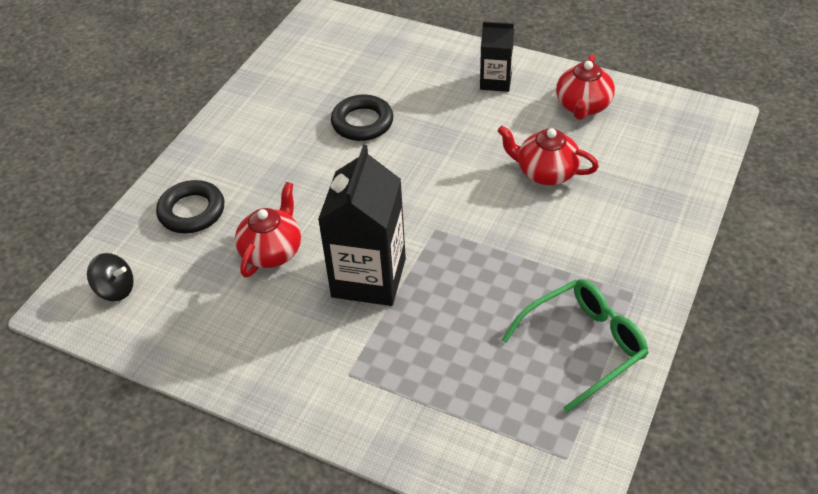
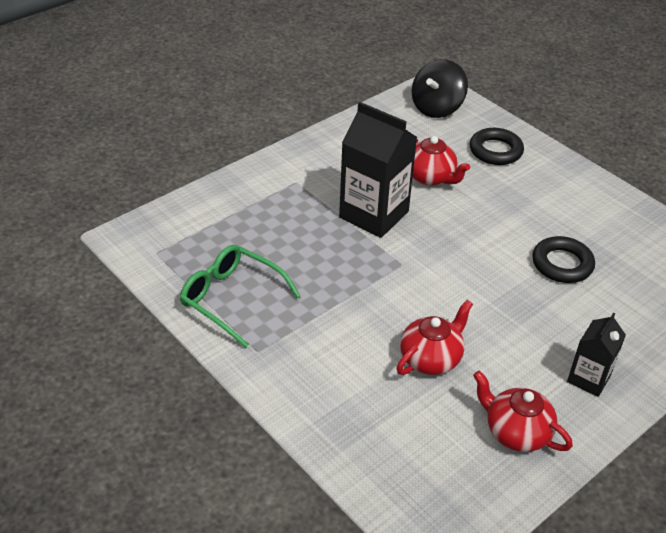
camera: 110 degrees right, 5 degrees down
(115, 289) = (437, 108): black spinning top -> black spinning top, size x1.65
(583, 346) = (232, 299): green glasses -> green glasses turned 135 degrees clockwise

